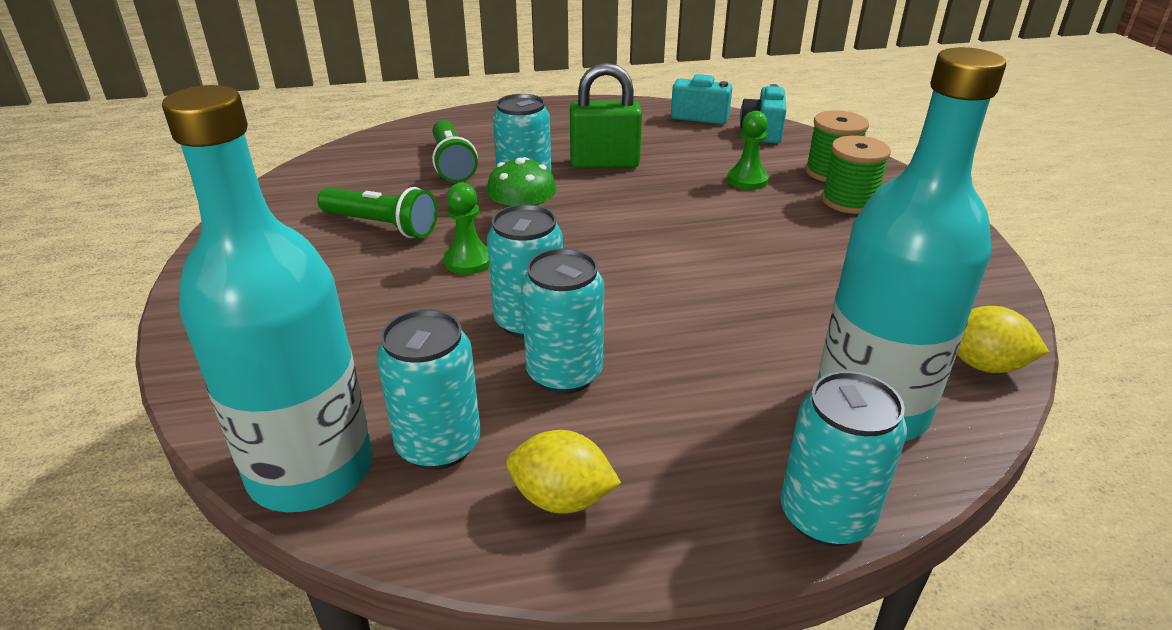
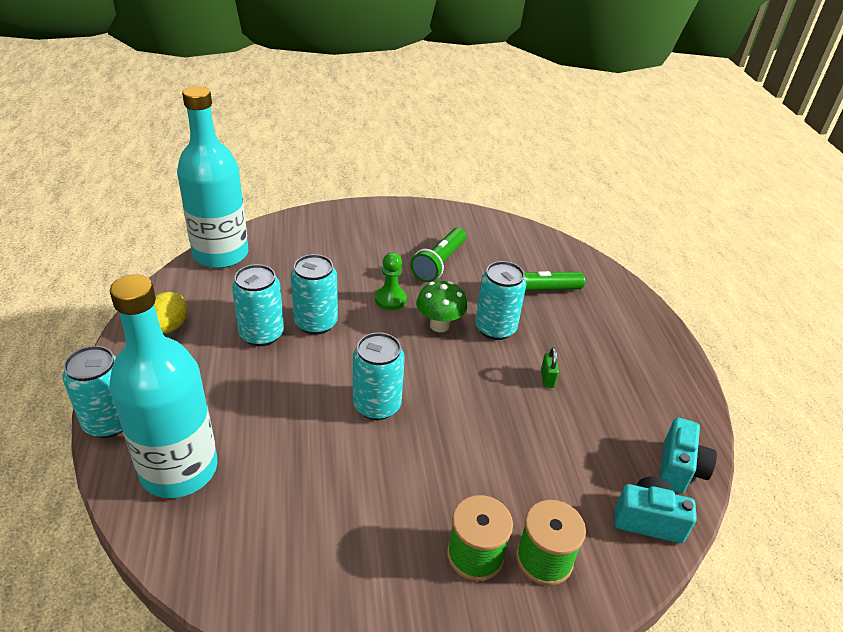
camera: 90 degrees right, 5 degrees up
(438, 445) = (222, 289): turquoise can -> turquoise can (377, 405)
(604, 163) = (547, 378): green padlock -> green padlock, size x0.44
(747, 180) = (519, 477): green pawn -> none
(983, 365) = (197, 560): yellow lemon -> none

